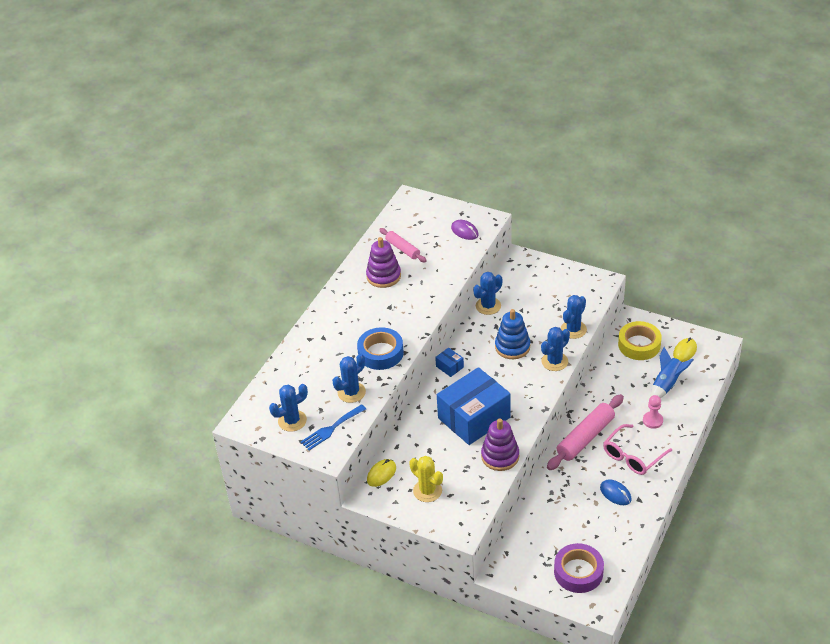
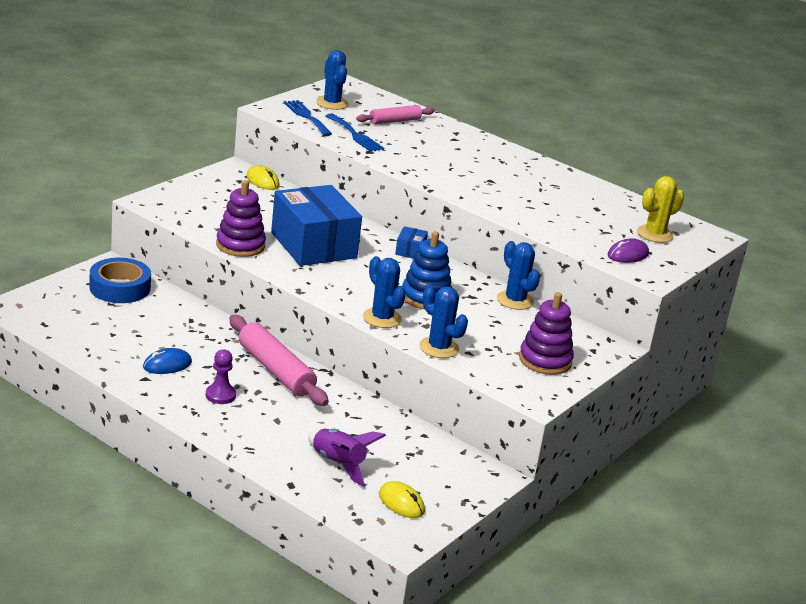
camera: 95 degrees right, 15 degrees down
(351, 392) = (355, 135): blue cactus -> blue fork
(380, 353) = (410, 160): blue tape -> blue tape (120, 288)
(383, 276) = (551, 189): purple stacking toy -> purple stacking toy (545, 360)
(402, 249) = (602, 210): pink rolling pin -> pink rolling pin (394, 121)
(427, 491) = (220, 197): yellow cactus -> yellow cactus (654, 234)
(449, 367) = (410, 251): blue box -> blue box turned 45 degrees counterclockwise
(578, 572) = (71, 309): purple tape -> none
(633, 456) = (220, 395): pink glasses -> purple pawn
(639, 345) = (434, 465): yellow tape -> none
(652, 420) = (274, 430): pink pawn -> none
(667, 384) = (338, 464): blue rocket -> purple rocket

